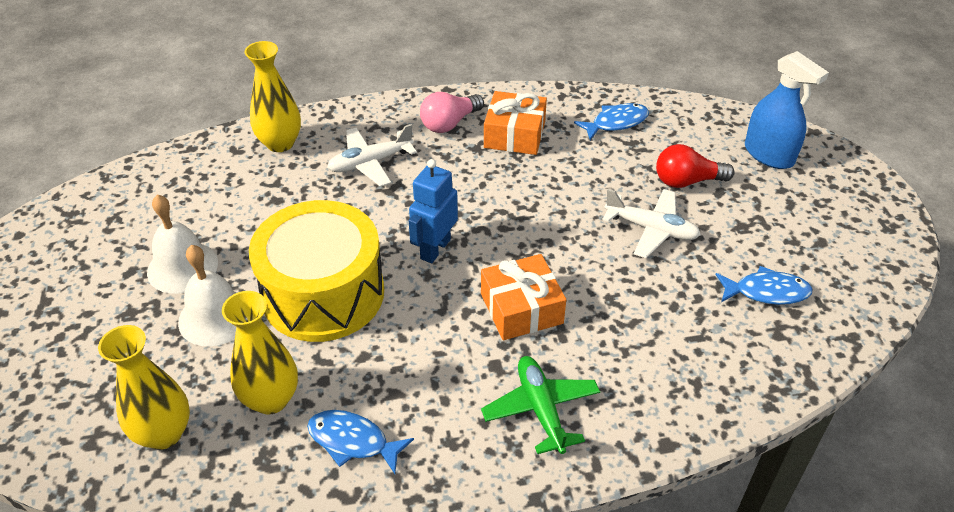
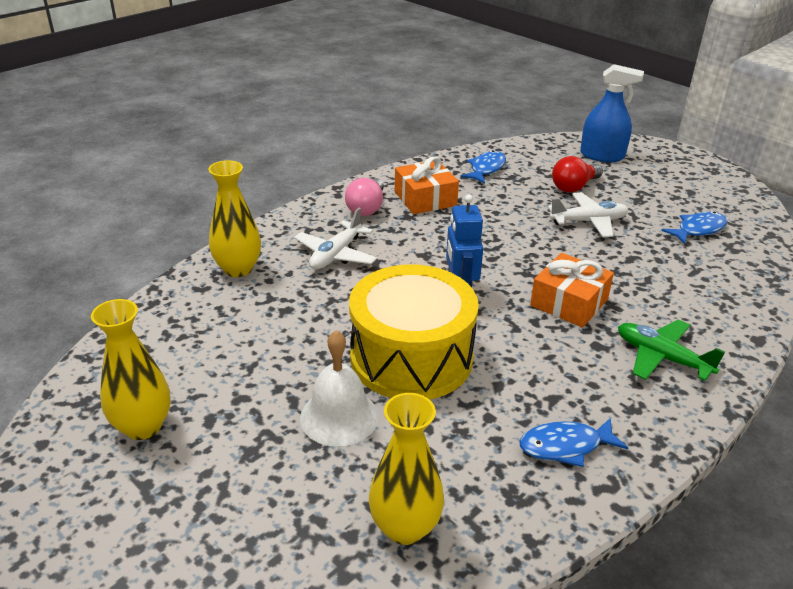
camera: 35 degrees left, 10 degrees down
(182, 267) = (259, 393): white bell -> none
(271, 399) = (464, 452): yellow vase -> yellow vase (143, 426)

